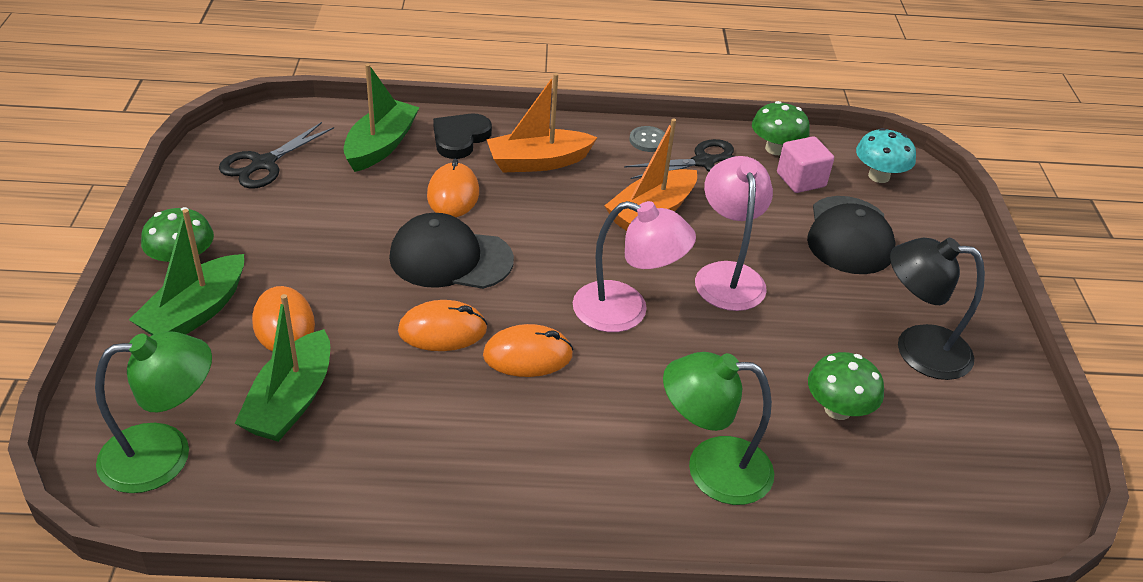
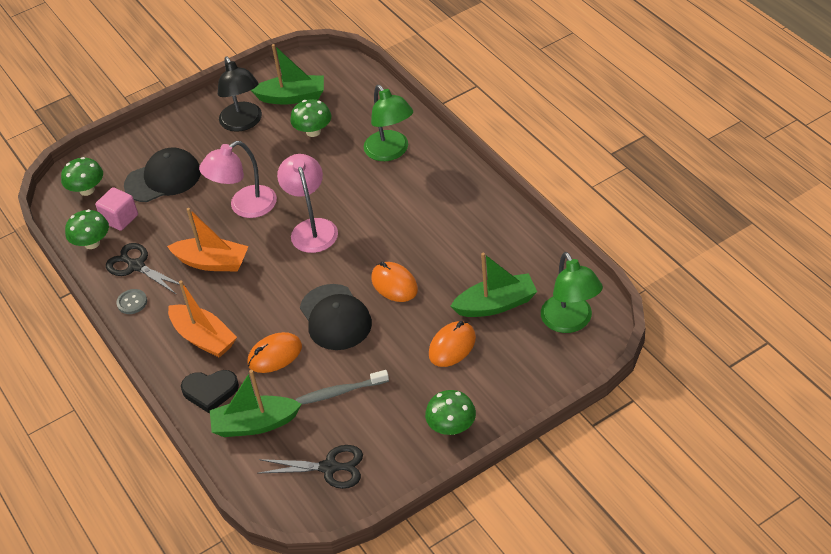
camera: 115 degrees left, 5 degrees up
(165, 454) = (570, 322): green lamp -> green lamp turned 150 degrees counterclockwise
(195, 312) = (481, 387): green boat -> green boat (292, 97)
(342, 212) = (340, 392): none -> grey toothbrush
(528, 355) = (380, 244): orange mouse -> none
(879, 176) = (87, 190): turquoise mushroom -> green mushroom

